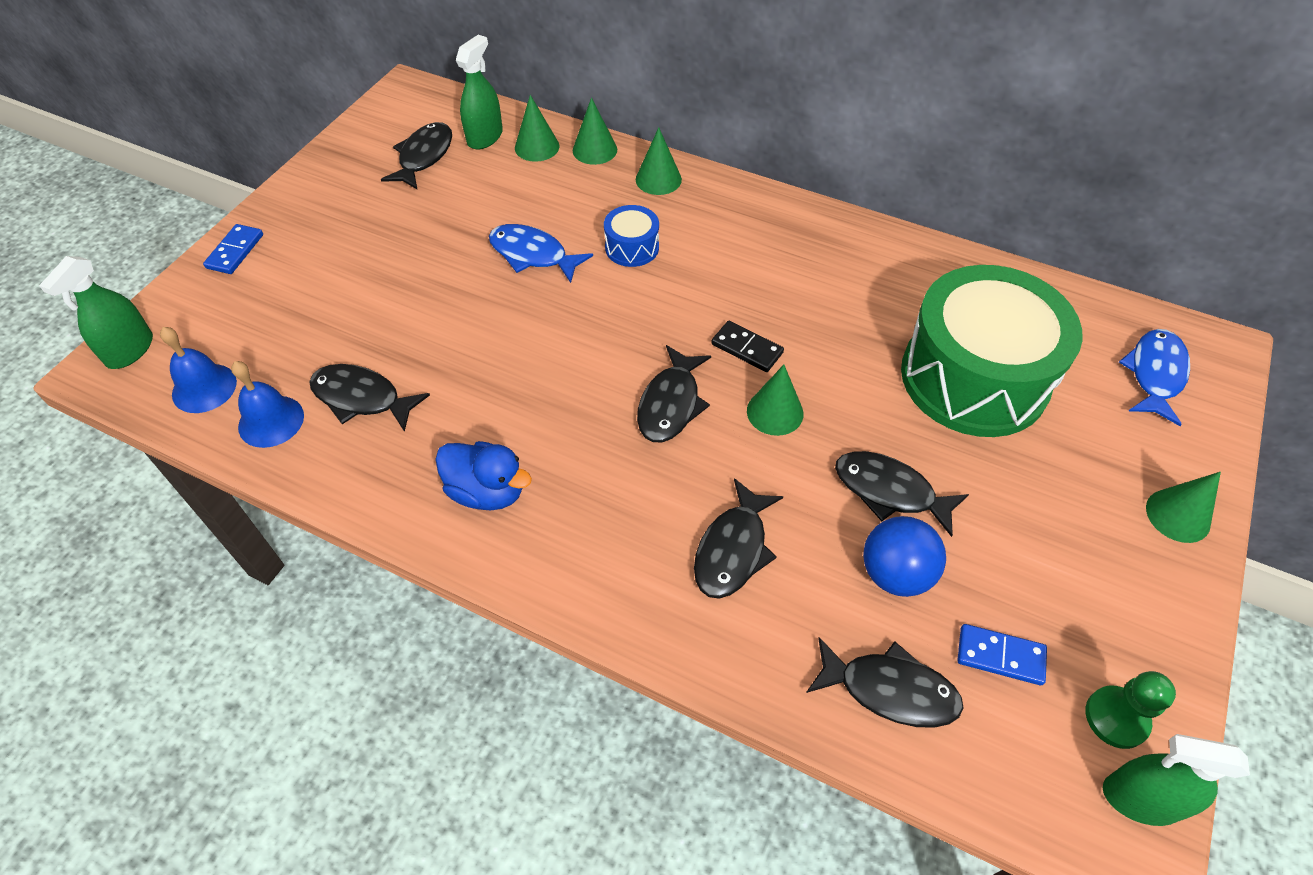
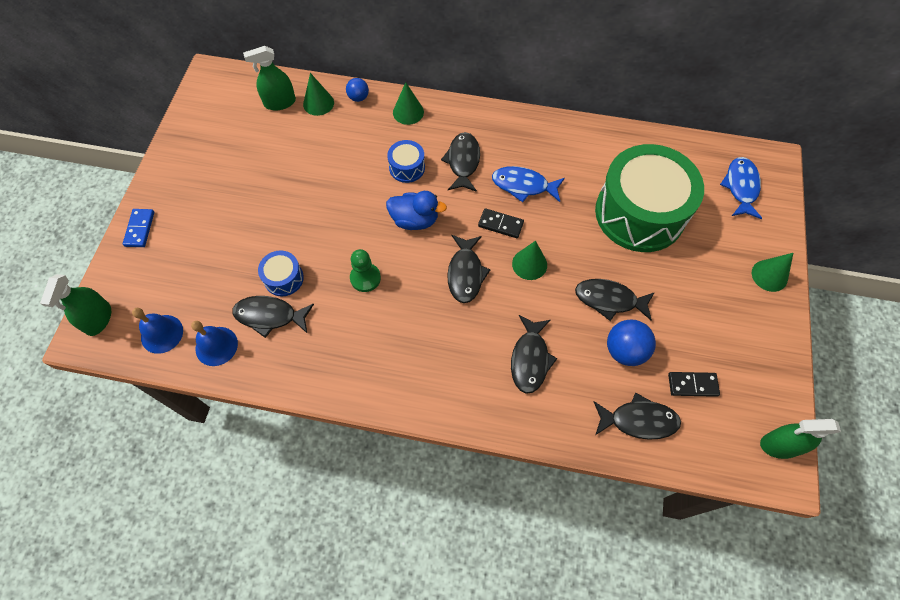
camera: 15 degrees left, 10 degrees up
(402, 353) = (284, 278): none -> blue drum
(424, 157) = (243, 127): black fish -> black fish (463, 162)
(485, 137) = (280, 102): green spray bottle -> green spray bottle turned 120 degrees counterclockwise
(487, 491) = (372, 359): blue duck -> blue duck (415, 220)
(533, 255) = (344, 187): blue fish -> blue fish (523, 185)
(595, 150) = (358, 97): green cone -> blue ball
(1000, 656) = (692, 385): blue domino -> black domino
(1116, 718) = (759, 404): green pawn -> green pawn (365, 278)

